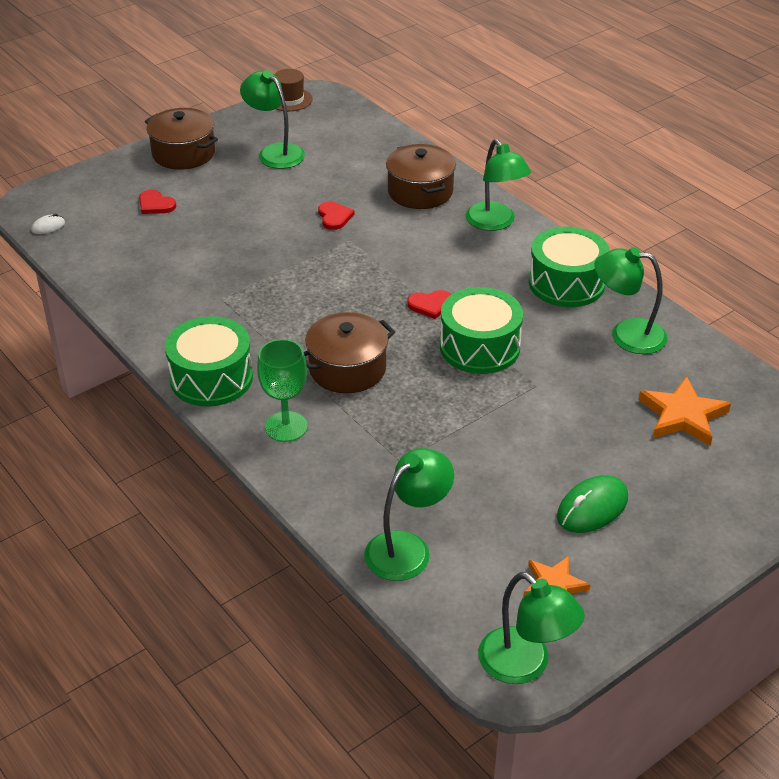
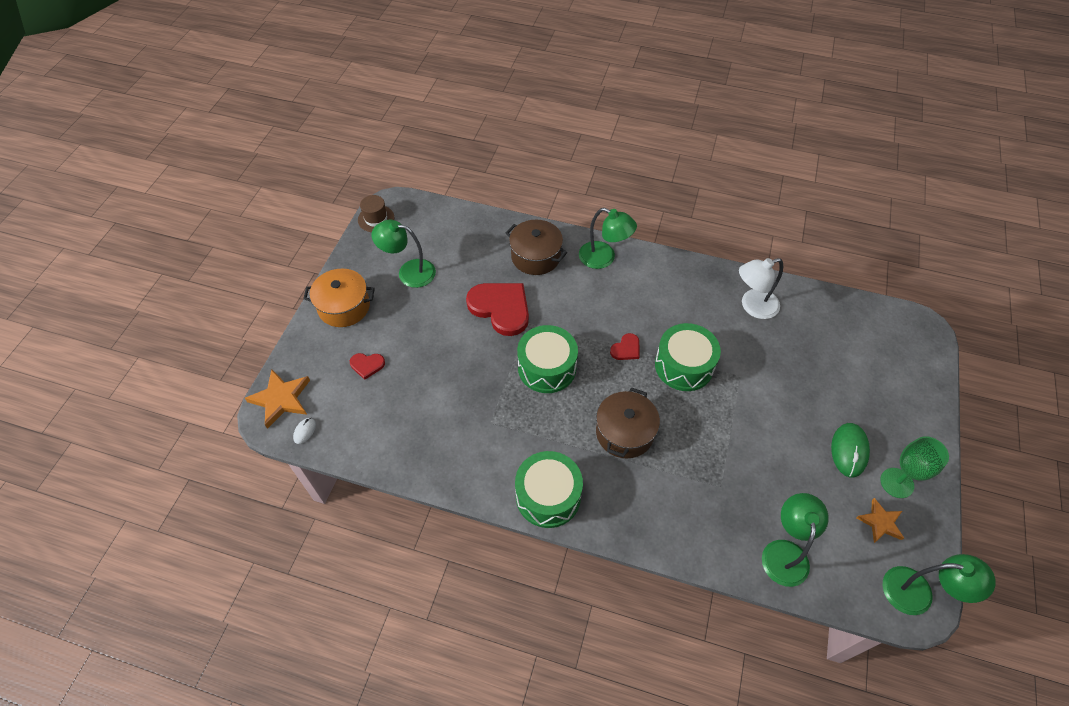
camera: 35 degrees left, 15 degrees up
(183, 153) = (344, 307): brown pot -> orange pot
(286, 426) = (631, 505): green goblet -> green goblet (897, 483)
(334, 217) = (501, 308): red heart -> red heart, size x2.13
(566, 283) = (686, 285): green drum -> green drum (547, 367)
(626, 335) = (752, 306): green lamp -> white lamp
(683, 415) = (832, 350): orange star -> orange star (281, 399)

